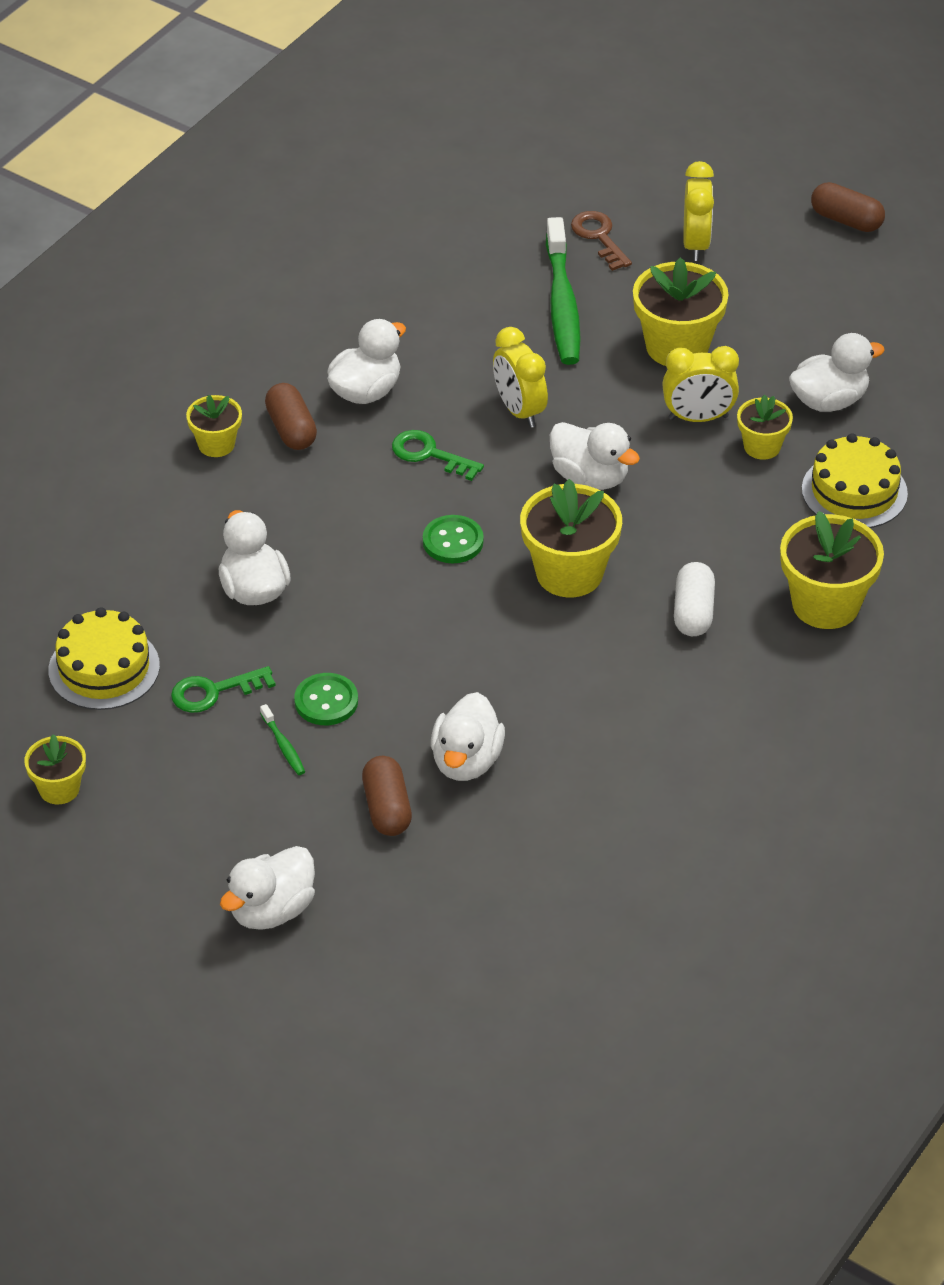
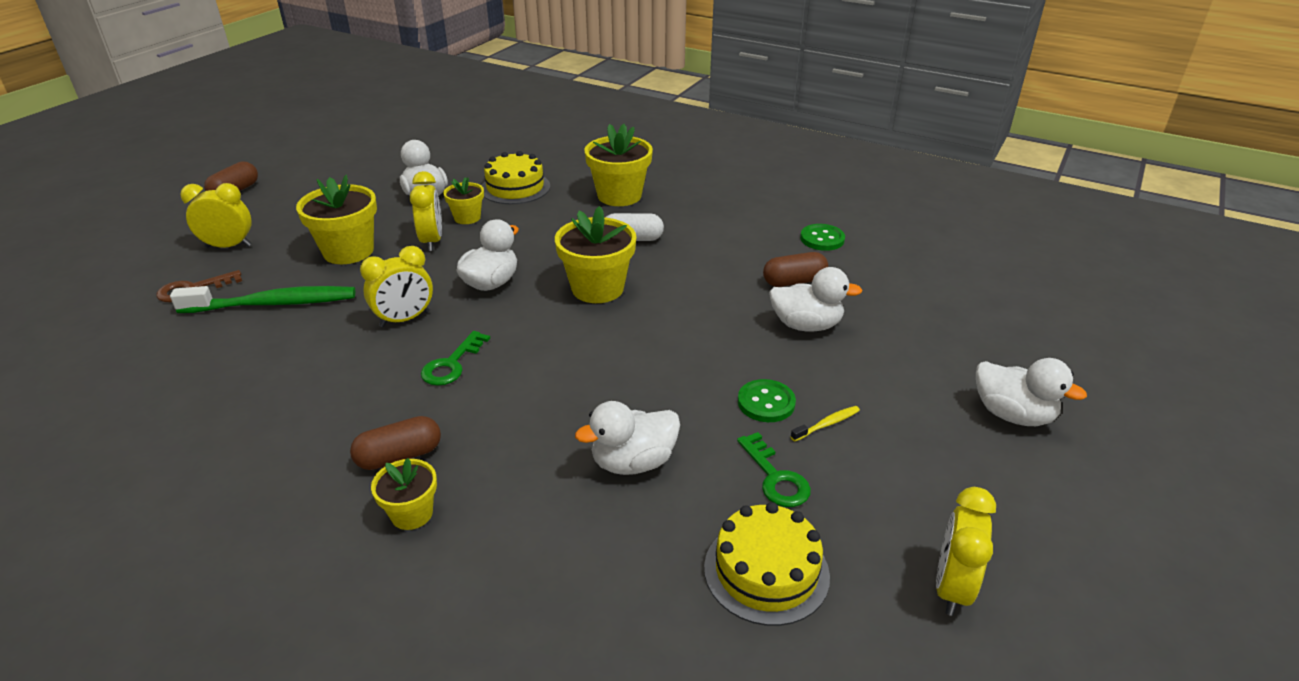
camera: 95 degrees left, 10 degrees down
(59, 789) = (952, 587): yellow flower pot -> yellow clock
(283, 746) = (827, 424): green toothbrush -> yellow toothbrush
(366, 391) = (354, 408): white duck -> none
(387, 808) = (871, 361): brown capsule -> brown capsule (794, 281)
(453, 541) = (563, 345): green button -> green button (822, 239)

